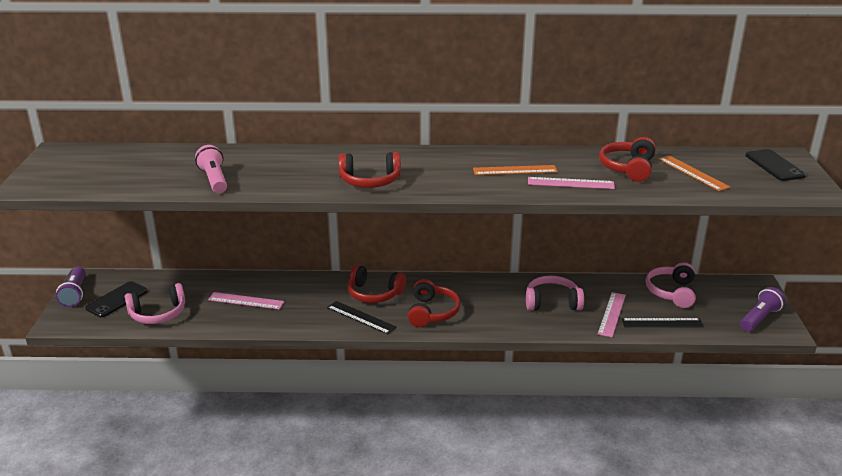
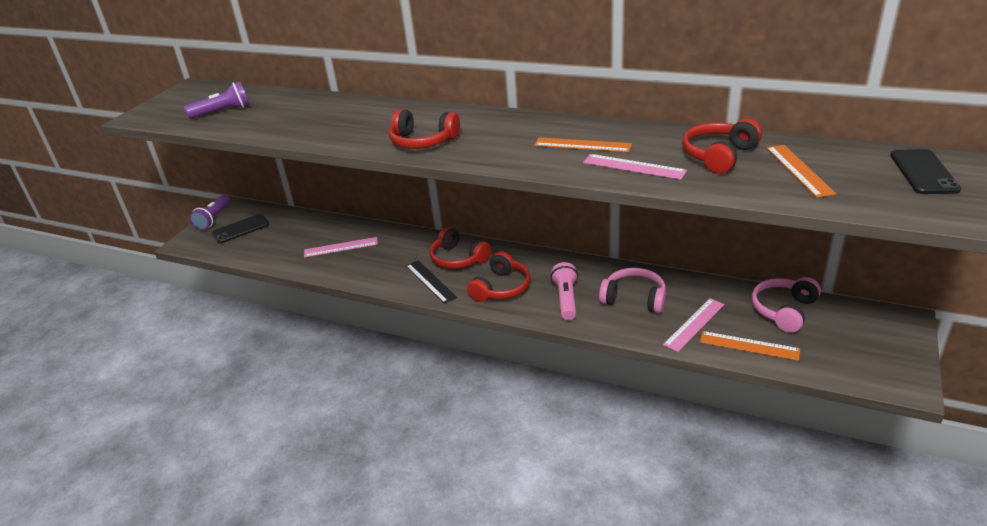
camera: 25 degrees right, 5 degrees up
(158, 314) = (263, 247): pink headphones -> none
(214, 180) = (286, 125): pink flashlight -> pink flashlight (566, 299)
(246, 301) = (341, 247): pink ruler -> pink ruler turned 45 degrees counterclockwise
(662, 323) = (749, 345): black ruler -> orange ruler
(759, 318) = (881, 363): purple flashlight -> purple flashlight (223, 112)

